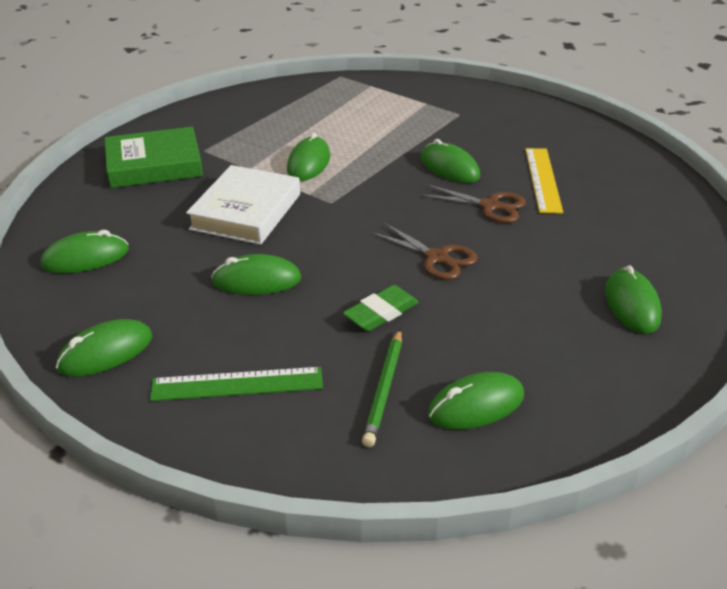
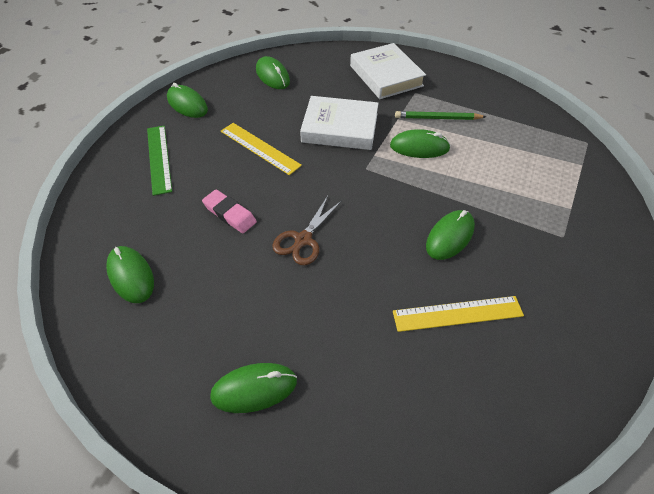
camera: 80 degrees right, 15 degrees up
(154, 164) = (386, 76): green book -> white book
(257, 280) = (260, 148): green mouse -> yellow ruler
(381, 313) = (230, 214): green eraser -> pink eraser
(384, 389) = (150, 225): green pencil -> green pencil (437, 118)
(489, 206) = (392, 271): brown scissors -> none

